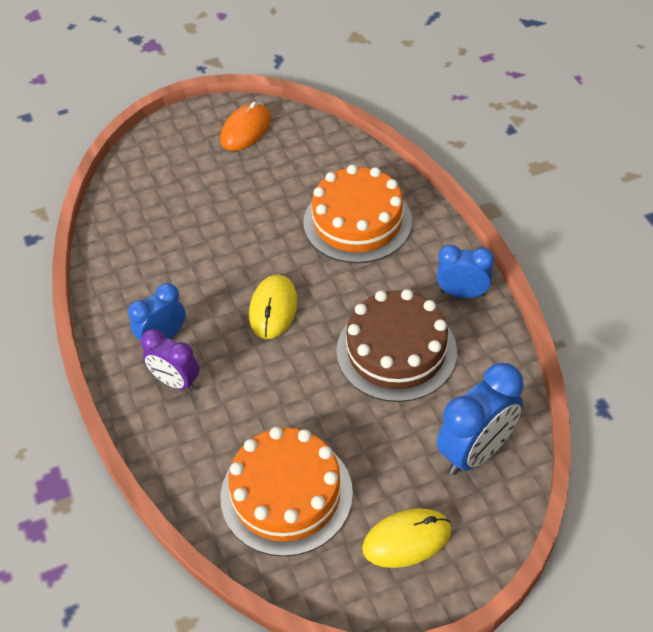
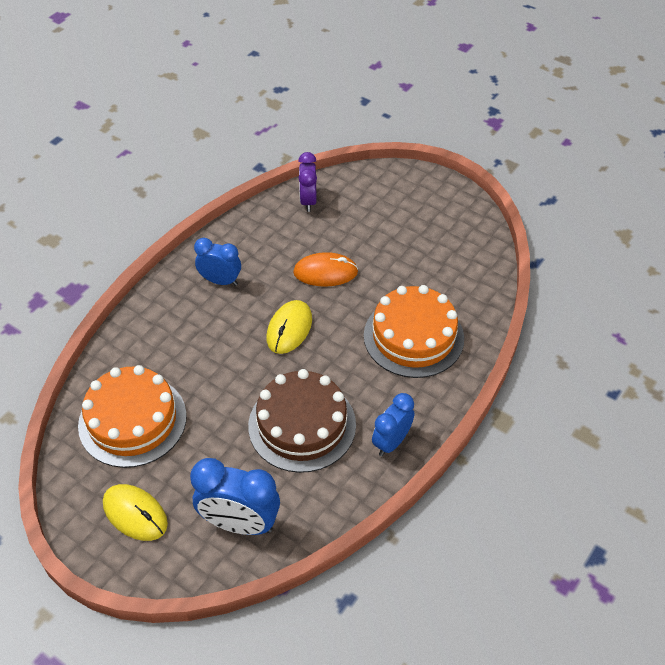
camera: 55 degrees right, 0 degrees up
(176, 382) = (188, 308): purple clock -> purple clock (308, 201)
(245, 130) = (452, 220): orange mouse -> orange mouse (325, 272)
(273, 309) = (289, 329): yellow mouse -> yellow mouse turned 45 degrees counterclockwise
(462, 293) = (391, 442): blue clock -> blue clock turned 120 degrees counterclockwise

